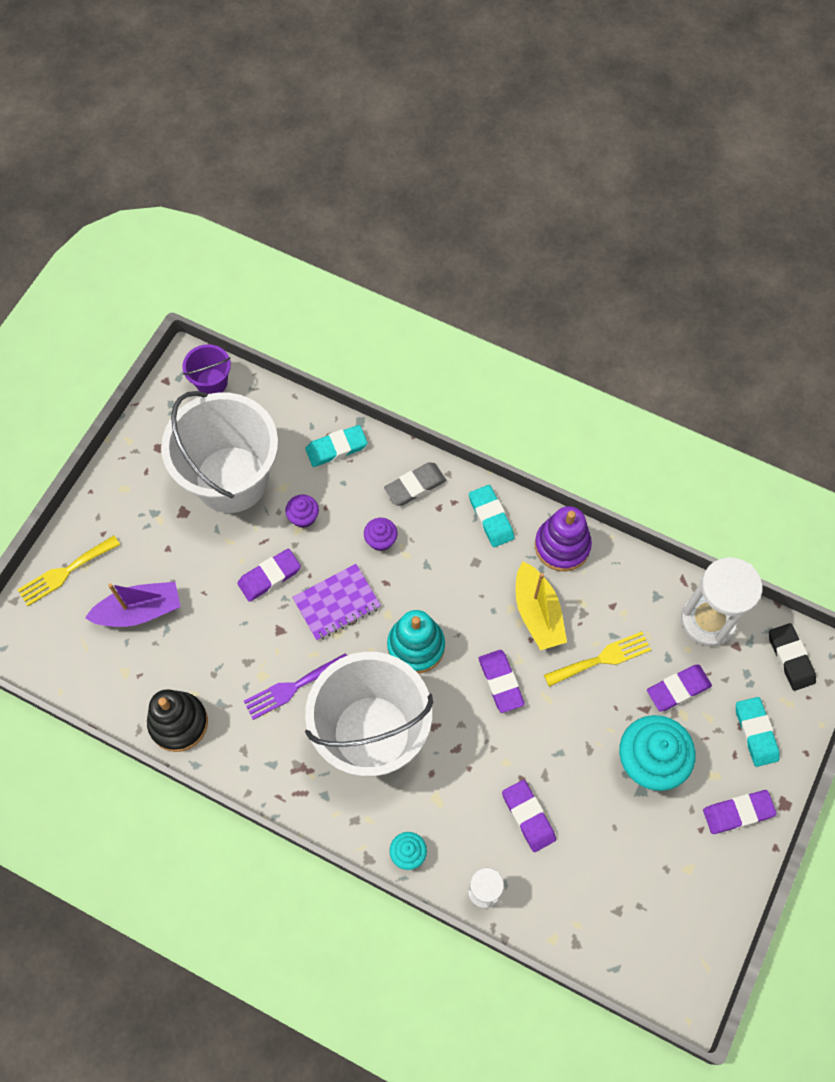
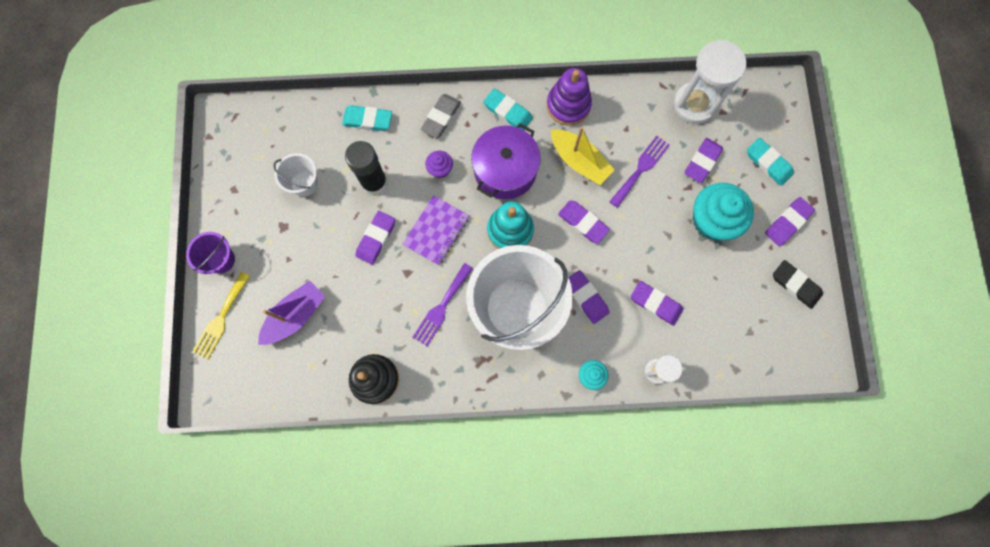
camera: 30 degrees left, 10 degrees up
(211, 382) = (244, 120): purple bucket -> purple bucket (221, 260)
(231, 479) = (304, 183): white bucket -> white bucket, size x0.44
(303, 517) = (374, 182): purple cupcake -> black glue stick
(336, 448) = (368, 120): turquoise eraser -> turquoise eraser turned 60 degrees clockwise
(450, 579) = (505, 170): none -> purple pot
(454, 765) = (586, 297): none -> purple eraser
(602, 659) = (641, 169): yellow fork -> purple fork
(790, 658) = (761, 101): black eraser -> black eraser (795, 285)

